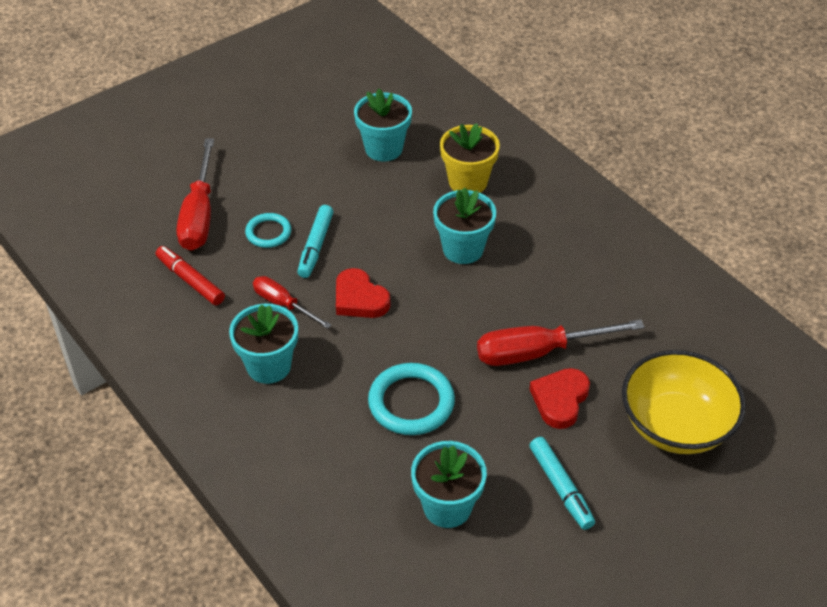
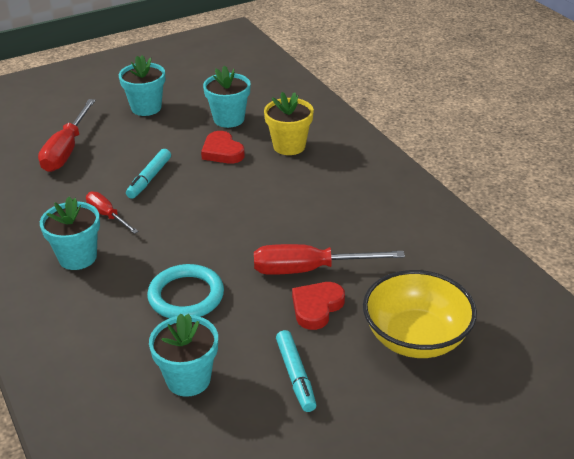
camera: 10 degrees right, 10 degrees down
(190, 280) = (40, 193): red marker -> none
(268, 233) = (115, 166): turquoise ring -> none
(359, 299) = (171, 217): red heart -> red heart (222, 152)
(463, 249) = (269, 191): turquoise flower pot -> turquoise flower pot (146, 108)

